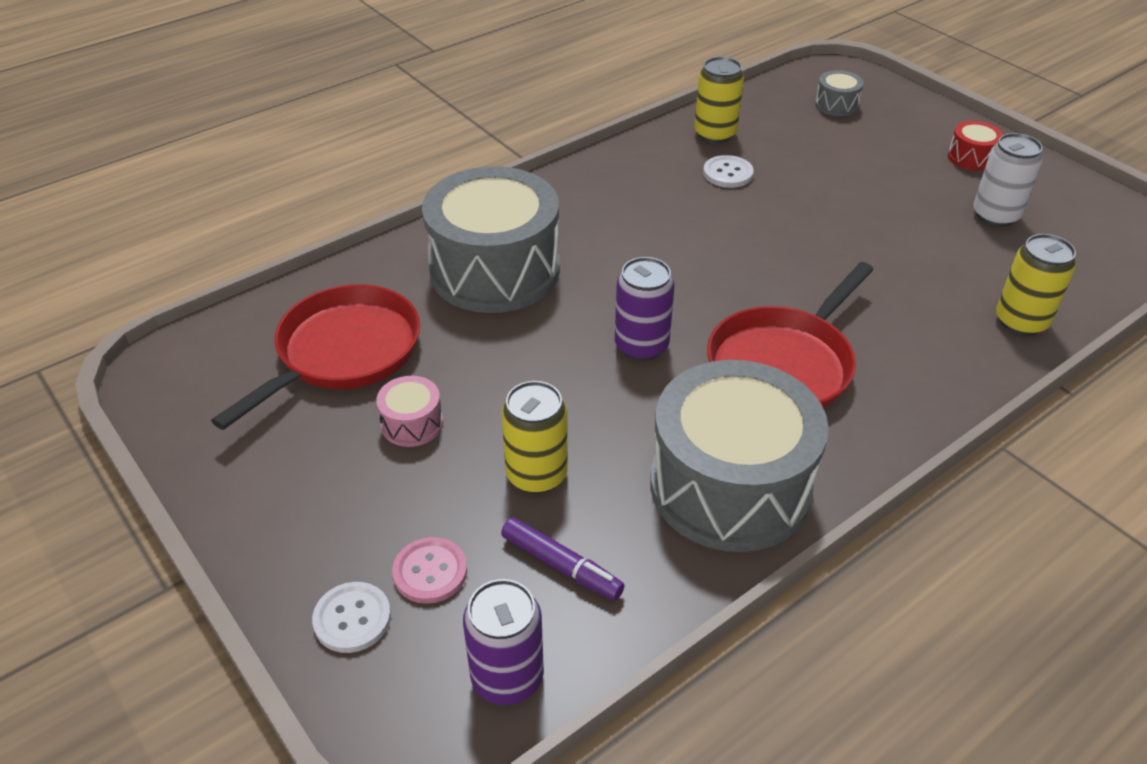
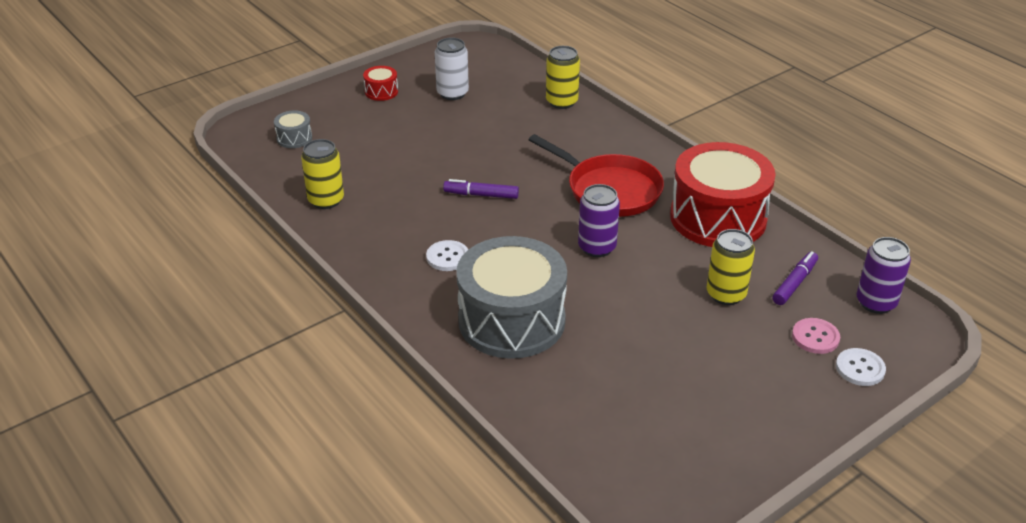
camera: 90 degrees left, 5 degrees down
(343, 353) = (619, 401): red pan -> none
(412, 424) = (690, 355): pink drum -> none
(728, 173) = (386, 197): white button -> white button (447, 257)
(730, 486) = (718, 218): grey drum -> red drum
(747, 244) = (481, 195): none -> purple marker

